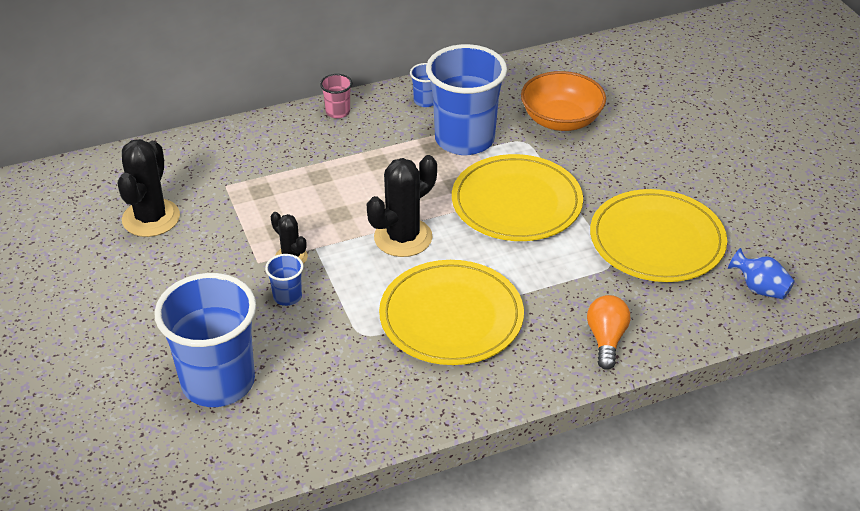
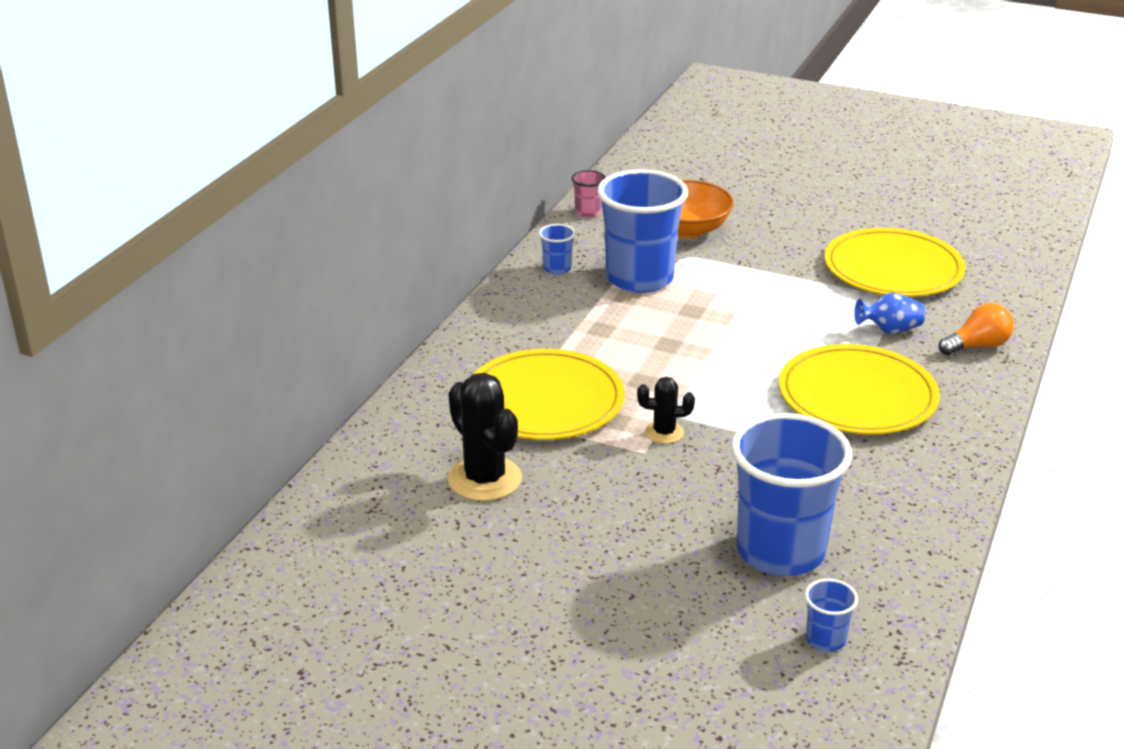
camera: 45 degrees left, 10 degrees down
(287, 296) = (715, 460): blue cup -> blue cup (825, 639)
(338, 112) = (497, 313): pink cup -> pink cup (588, 212)
(403, 237) = (723, 367): black cactus -> none
(516, 203) = (758, 298): yellow plate -> yellow plate (545, 401)
(606, 339) = (977, 346): orange light bulb -> orange light bulb turned 105 degrees clockwise
(760, 289) = (1003, 261): blue vase -> blue vase (889, 330)

